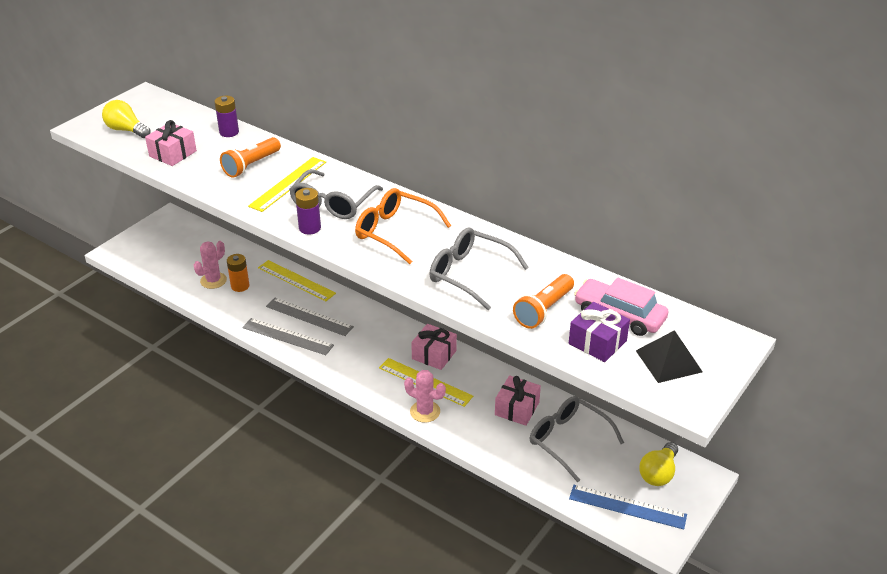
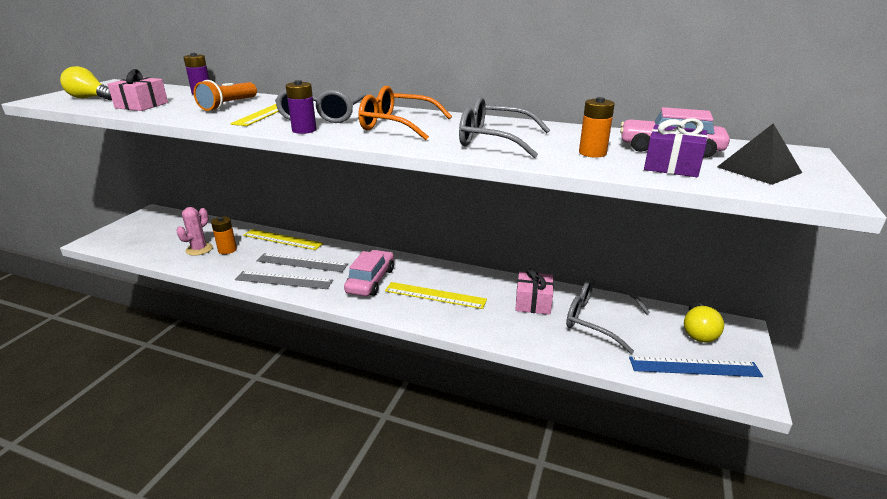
camera: 15 degrees left, 10 degrees down
(369, 352) = (370, 281): none -> pink car
(425, 411) = (446, 319): pink cactus -> none
(434, 355) = (433, 274): pink gift -> none
(544, 310) = (592, 153): orange flashlight -> orange battery

